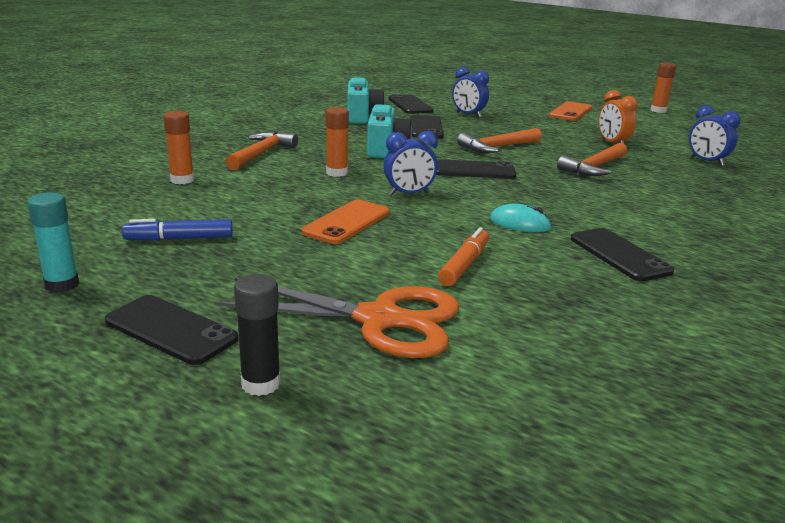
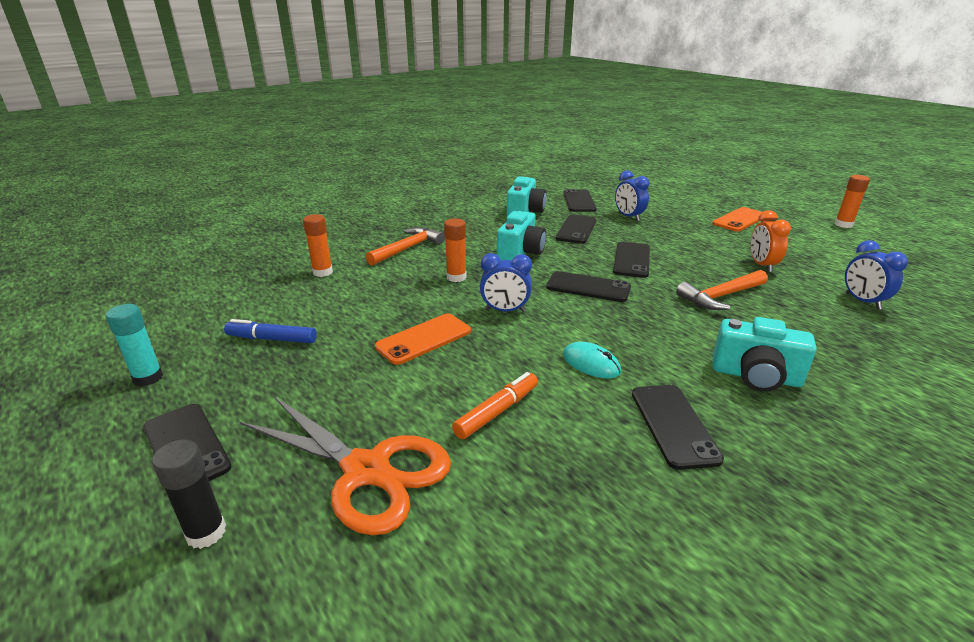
camera: 20 degrees right, 5 degrees up
(497, 147) = (632, 260): orange hammer -> black phone
(659, 217) = (755, 376): none -> turquoise camera

